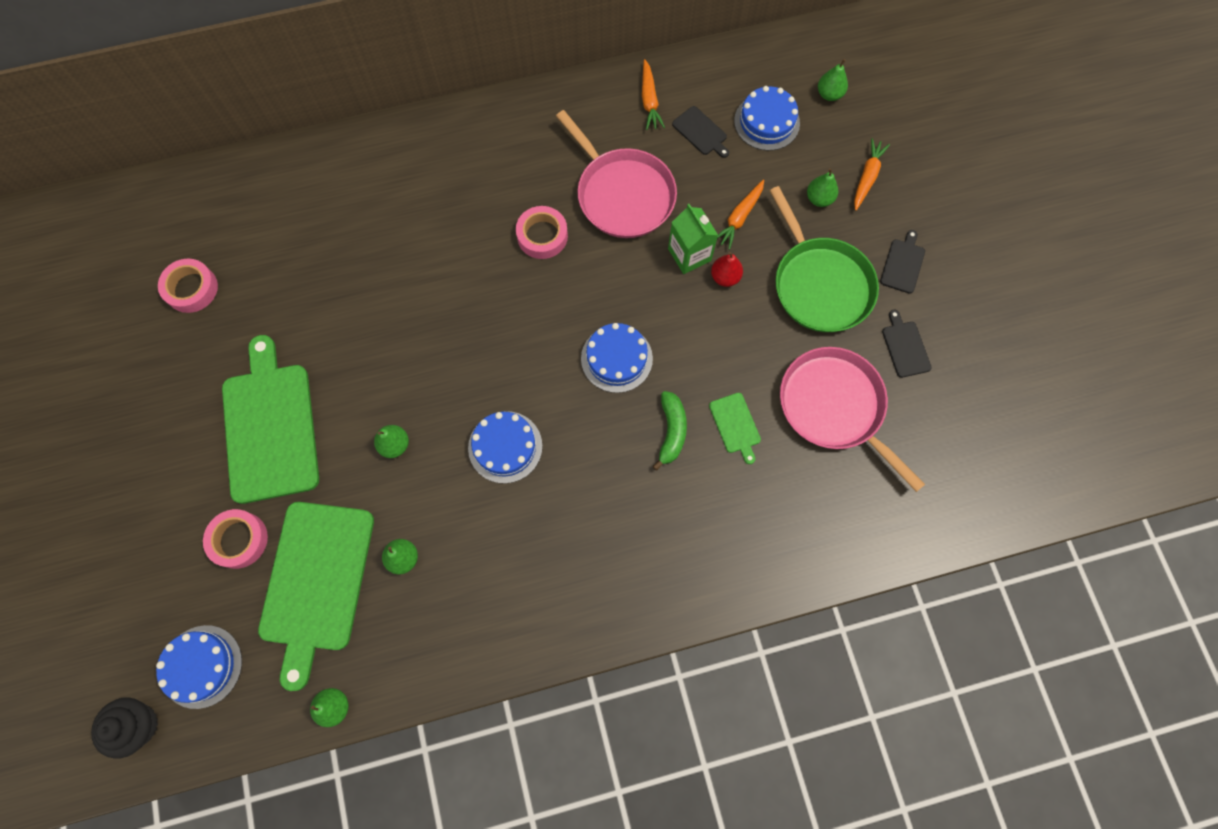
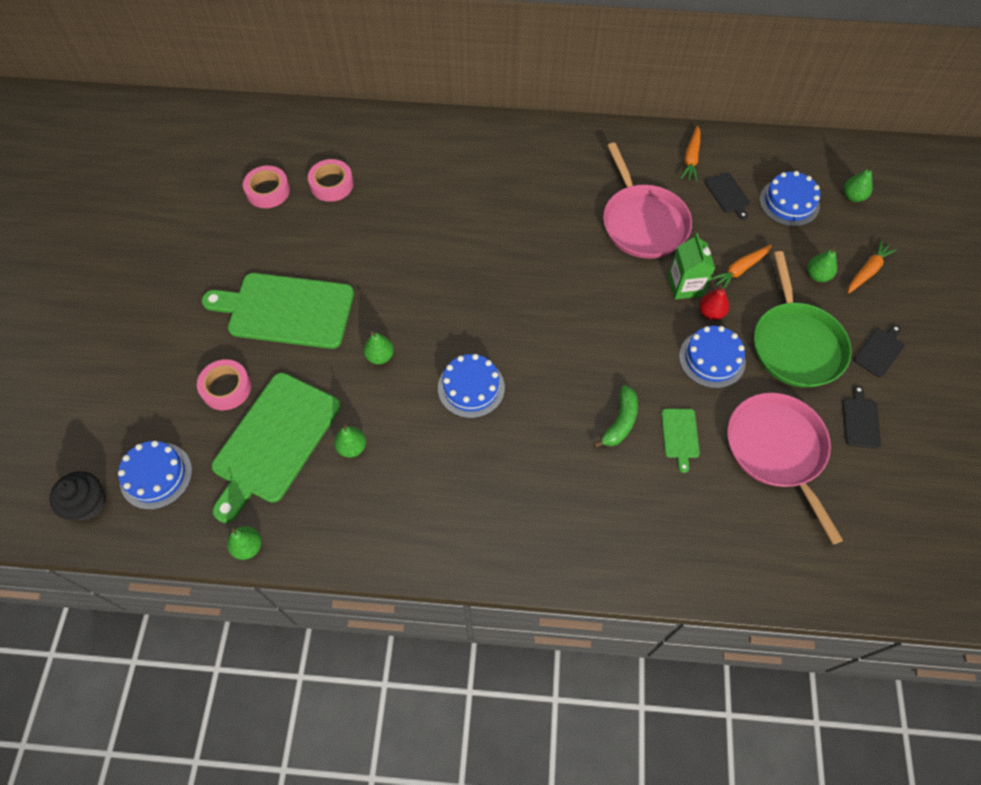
camera: 20 degrees right, 10 degrees down
(270, 427) = (286, 310): green cutting board -> green cutting board turned 90 degrees counterclockwise
(542, 236) = (563, 234): pink tape -> pink tape (331, 184)
(616, 358) = (592, 348): blue cake -> blue cake (712, 359)

